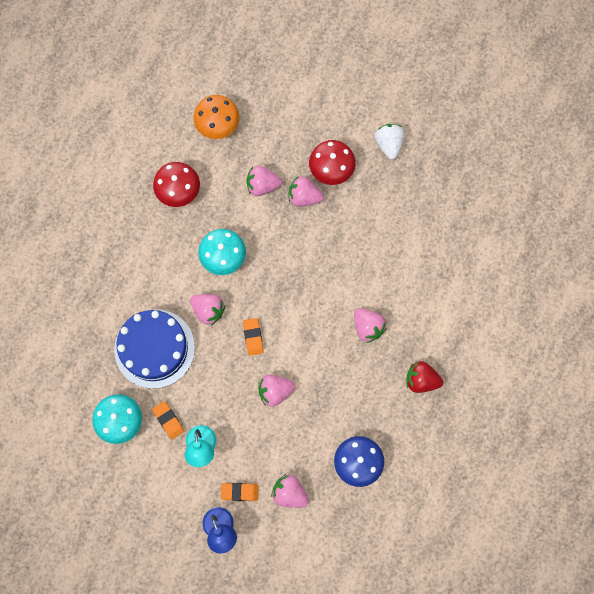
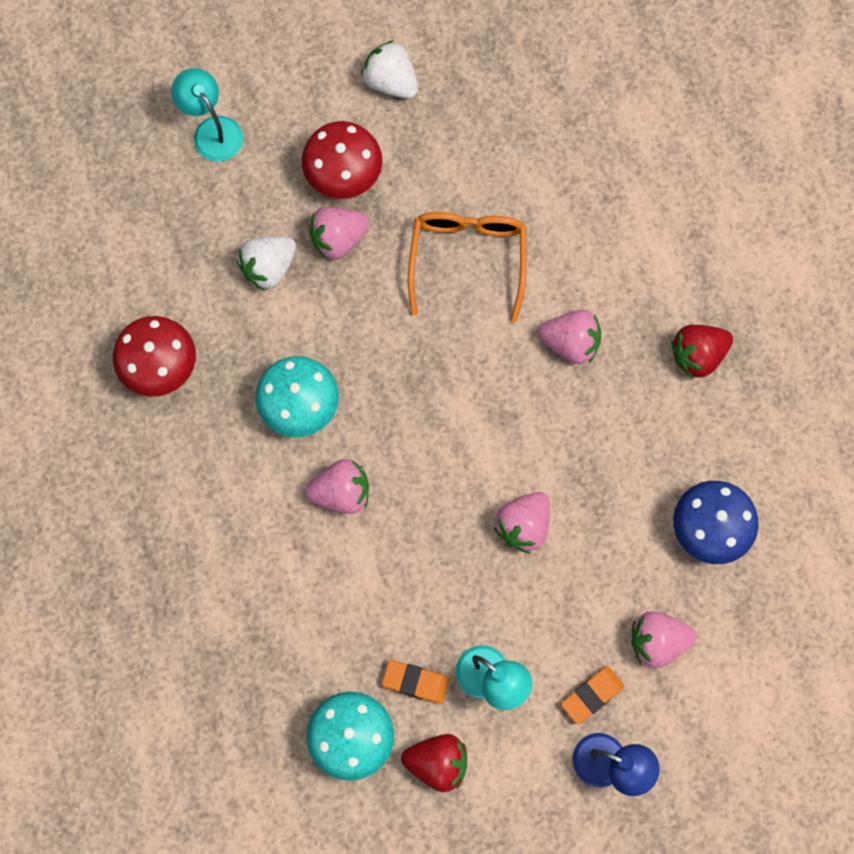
camera: 40 degrees left, 0 degrees up
(147, 463) = (437, 763): none -> red strawberry
(154, 348) = (312, 603): blue cake -> none
(217, 125) = (135, 234): orange mushroom -> none
(253, 337) = (432, 478): orange eraser -> none
(262, 186) = (268, 267): pink strawberry -> white strawberry
(290, 105) = (212, 130): none -> turquoise lamp
(354, 252) = (468, 259): none -> orange glasses

